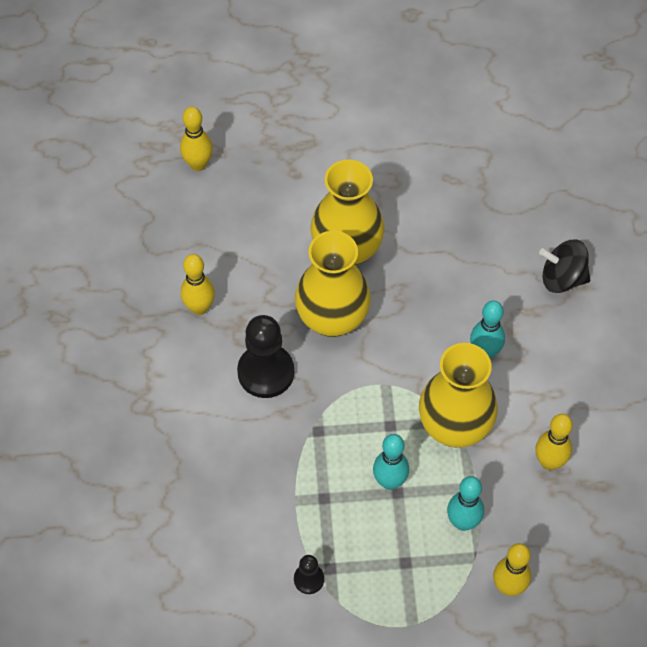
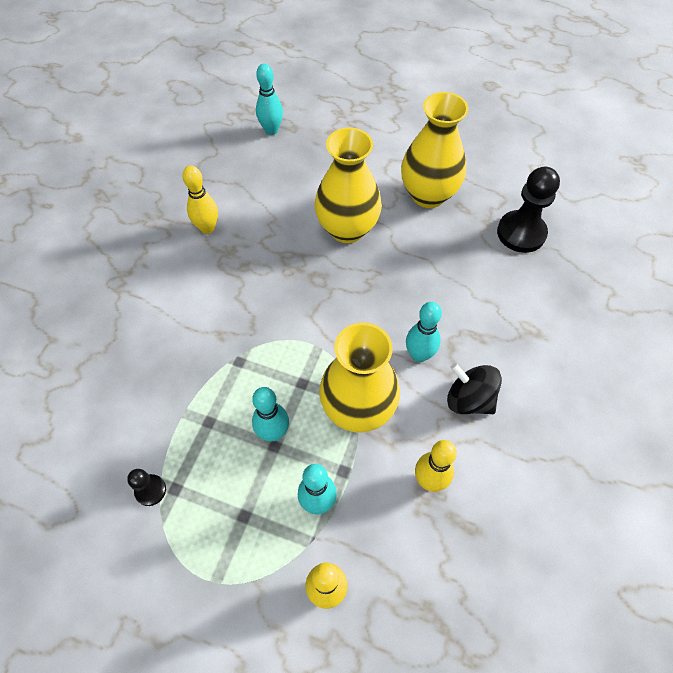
camera: 25 degrees right, 0 degrees up
(198, 164) = (271, 130): yellow bowling pin -> turquoise bowling pin
(266, 372) = (226, 296): black pawn -> black pawn (521, 233)
(332, 319) = (305, 276): yellow vase -> yellow vase (428, 195)
(562, 278) = (521, 320): black spinning top -> black spinning top (469, 399)

